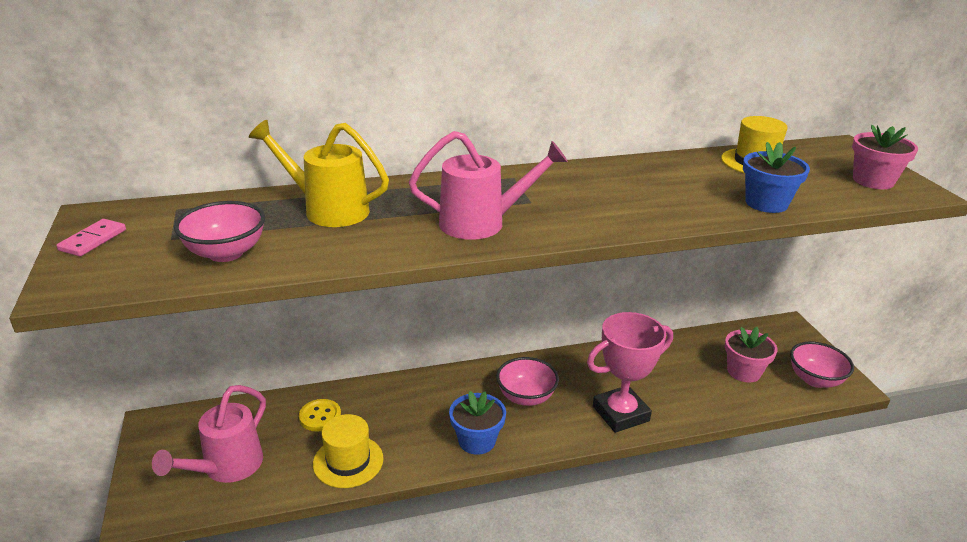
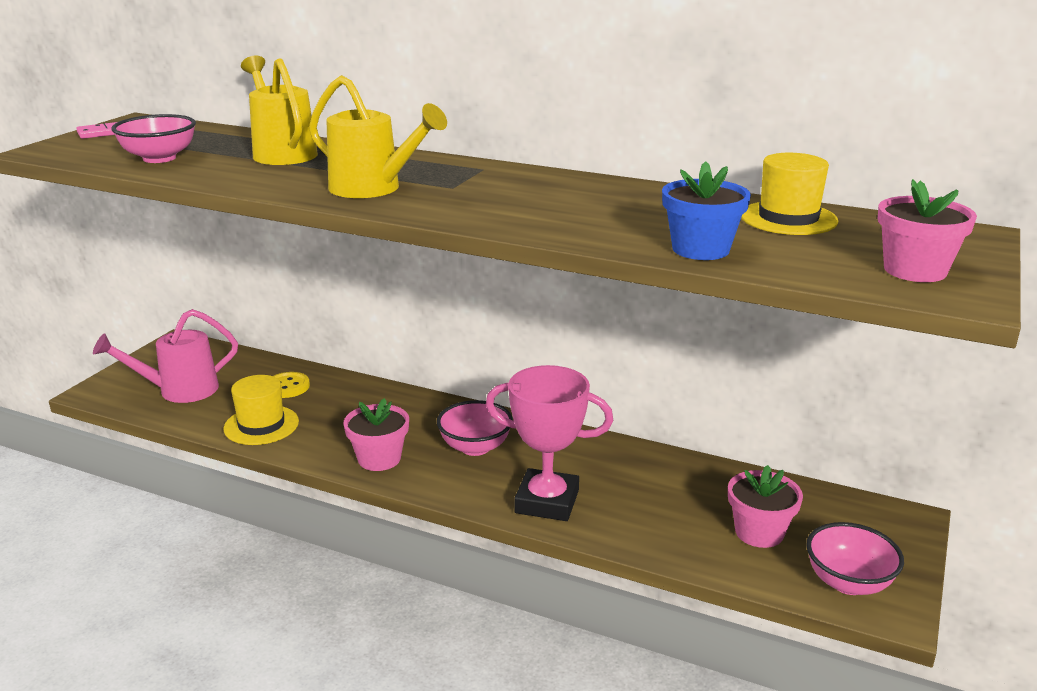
camera: 40 degrees right, 5 degrees down
(477, 441) = (379, 459): blue flower pot -> pink flower pot
(482, 223) = (373, 189): pink watering can -> yellow watering can

